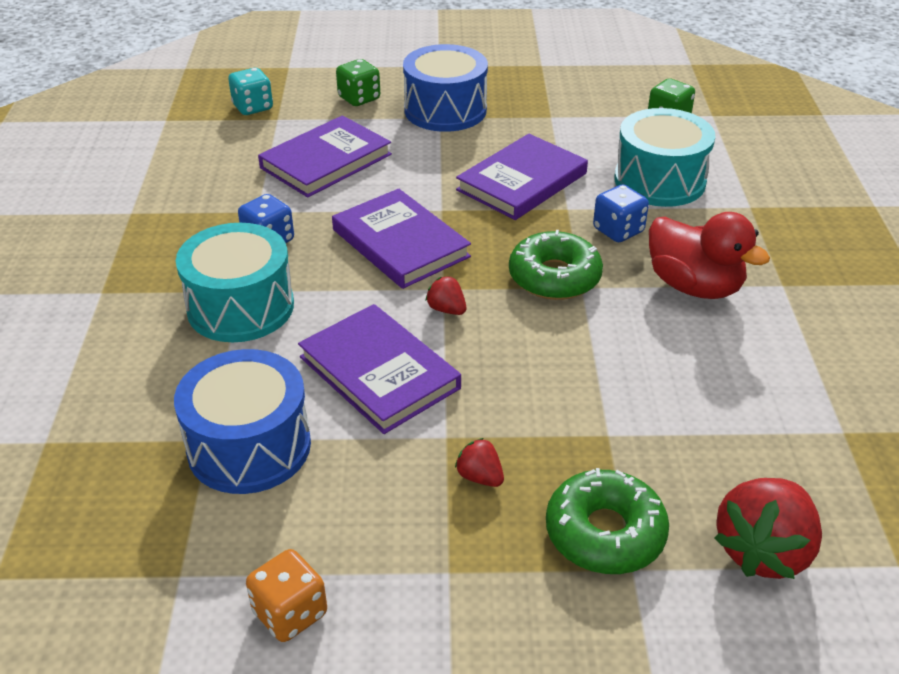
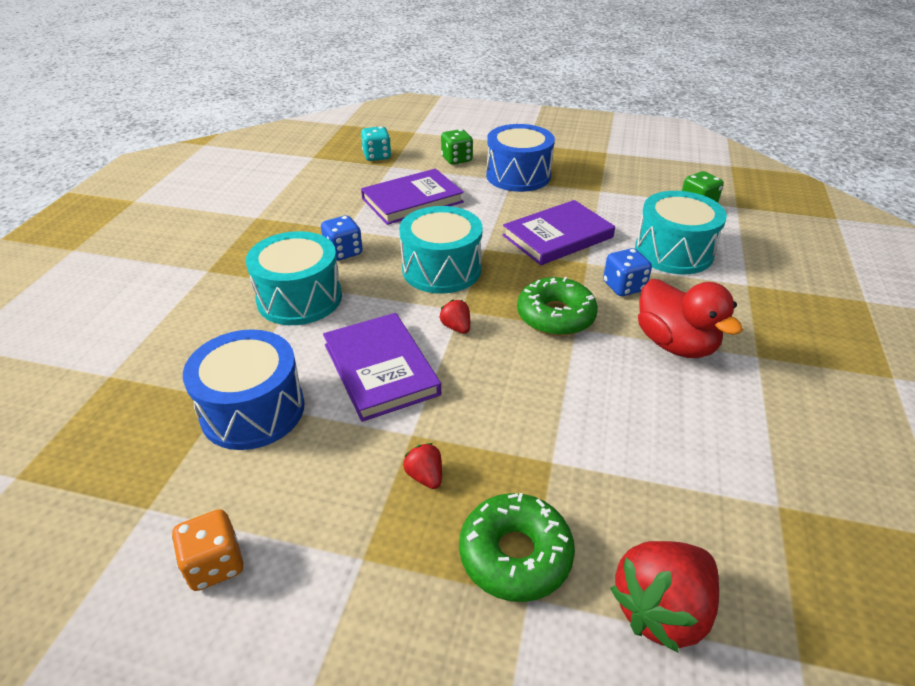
camera: 15 degrees right, 0 degrees up
(400, 243) = (441, 269): purple book -> turquoise drum

